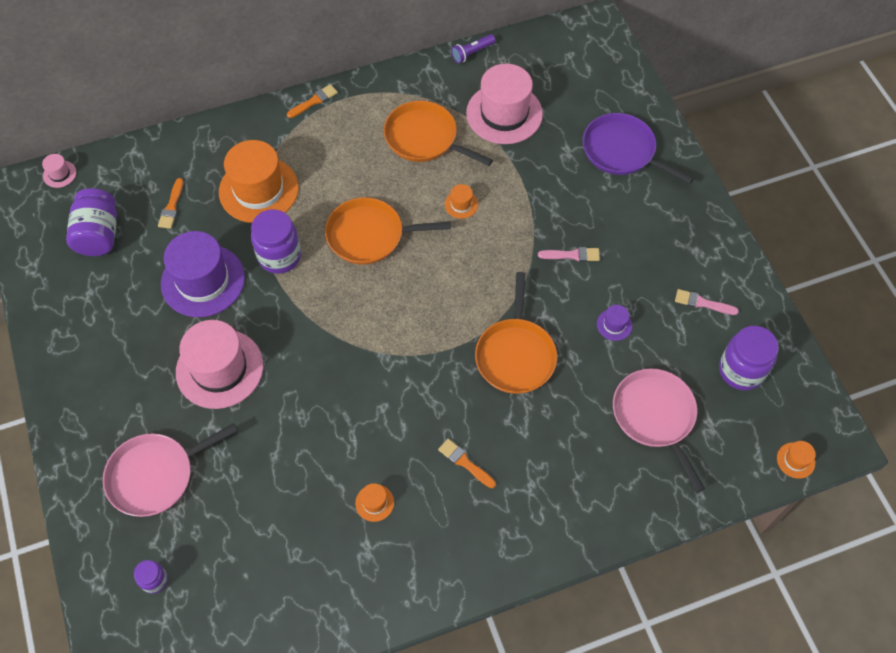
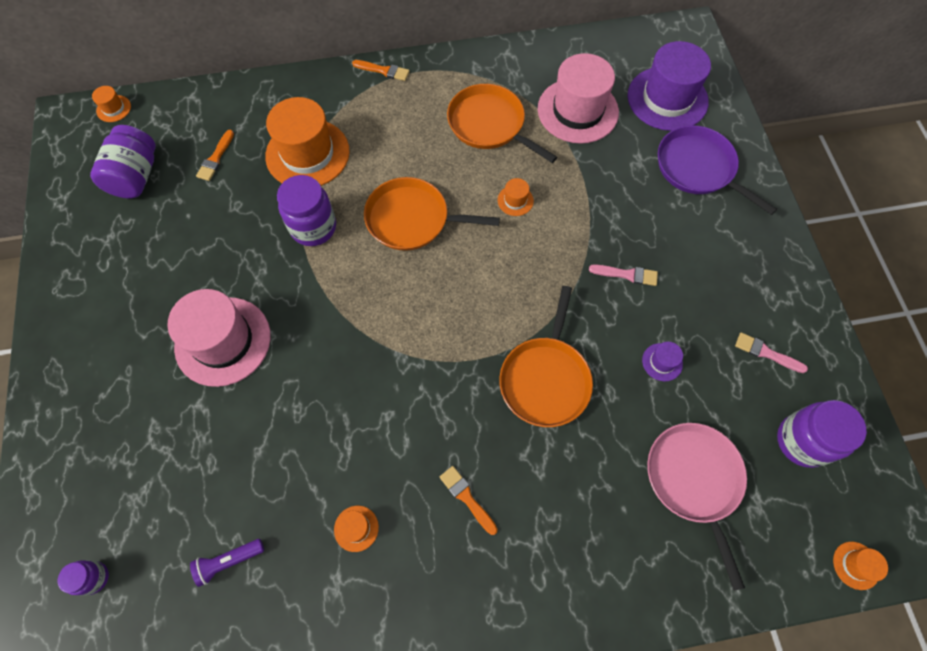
camera: 10 degrees right, 5 degrees up
(59, 174) = (113, 108): pink hat -> orange hat
(155, 475) = (126, 452): pink pan -> none
(203, 280) = (228, 241): purple hat -> purple hat (667, 99)
(314, 101) = (383, 71): orange brush -> orange brush turned 45 degrees clockwise
(472, 53) = (555, 44): purple flashlight -> purple flashlight (229, 561)

